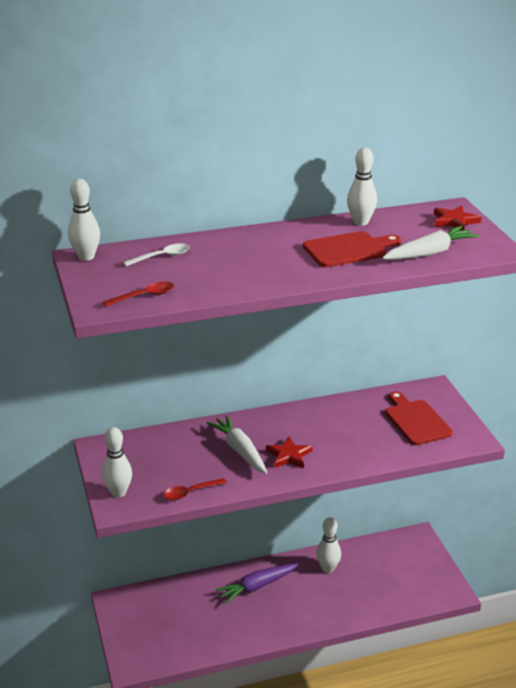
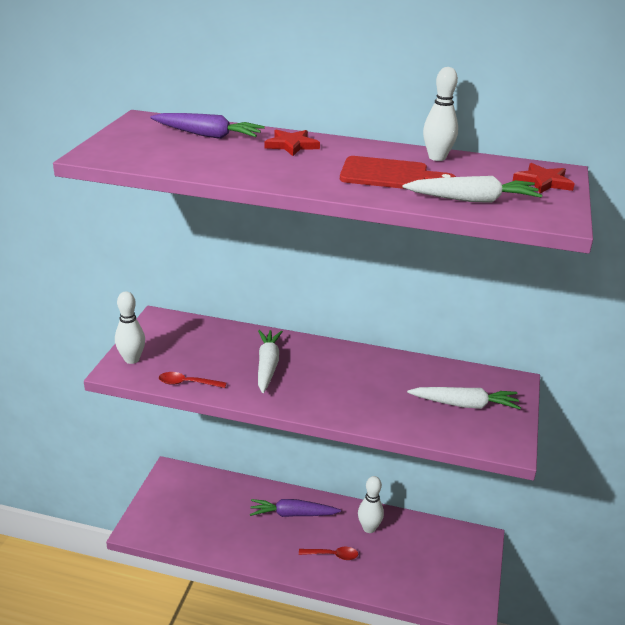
camera: 30 degrees right, 0 degrees up
(86, 257) = (147, 119): white bowling pin -> none
(144, 296) = (143, 157): red spoon -> red spoon (332, 555)
(162, 257) = (207, 135): white spoon -> purple carrot
(289, 455) = (306, 387): red star -> red star (291, 145)
(416, 420) = (464, 405): red cutting board -> white carrot

